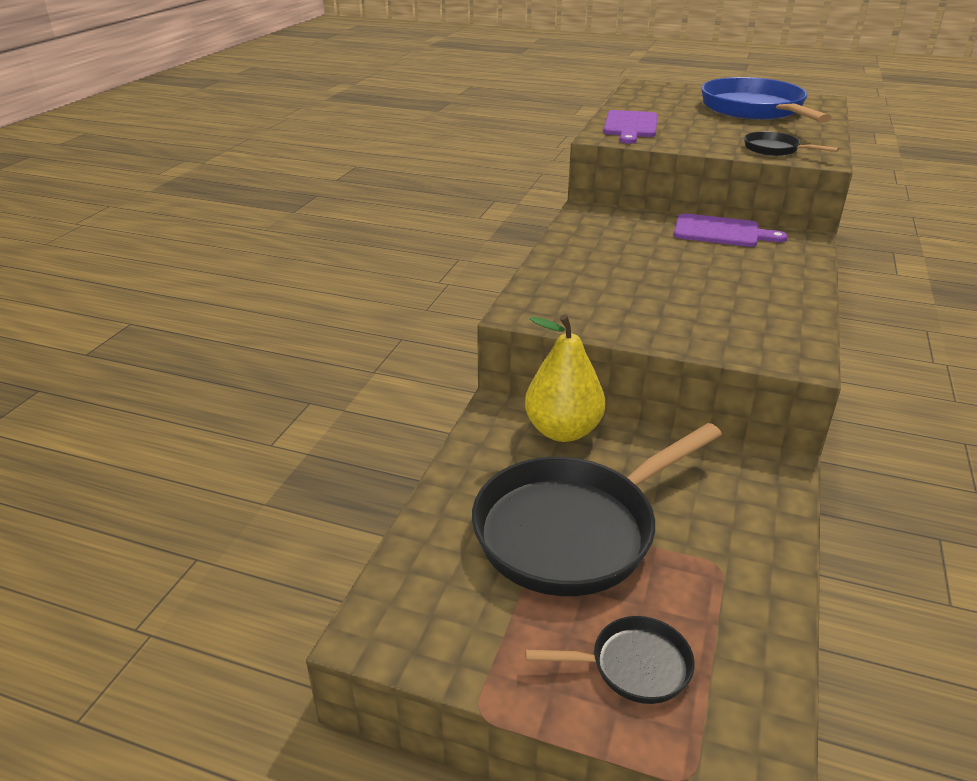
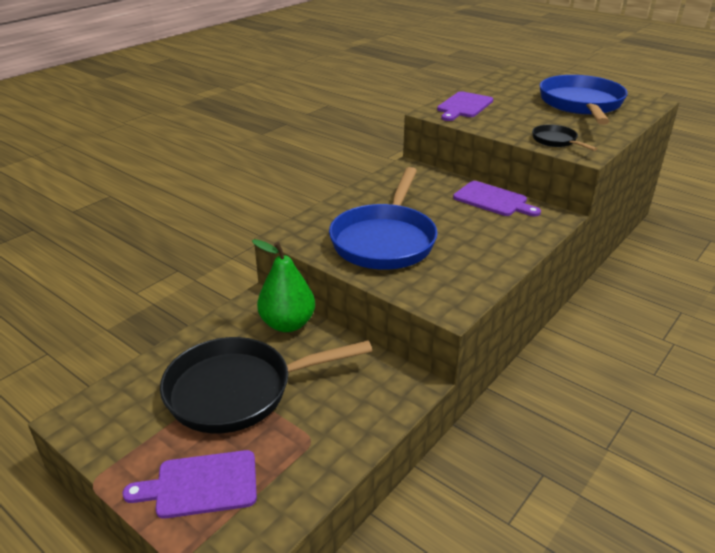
camera: 20 degrees right, 0 degrees up
(563, 430) = (287, 324): yellow pear -> green pear
(633, 666) = (201, 484): black pan -> purple cutting board
(645, 297) = (385, 240): none -> blue pan

